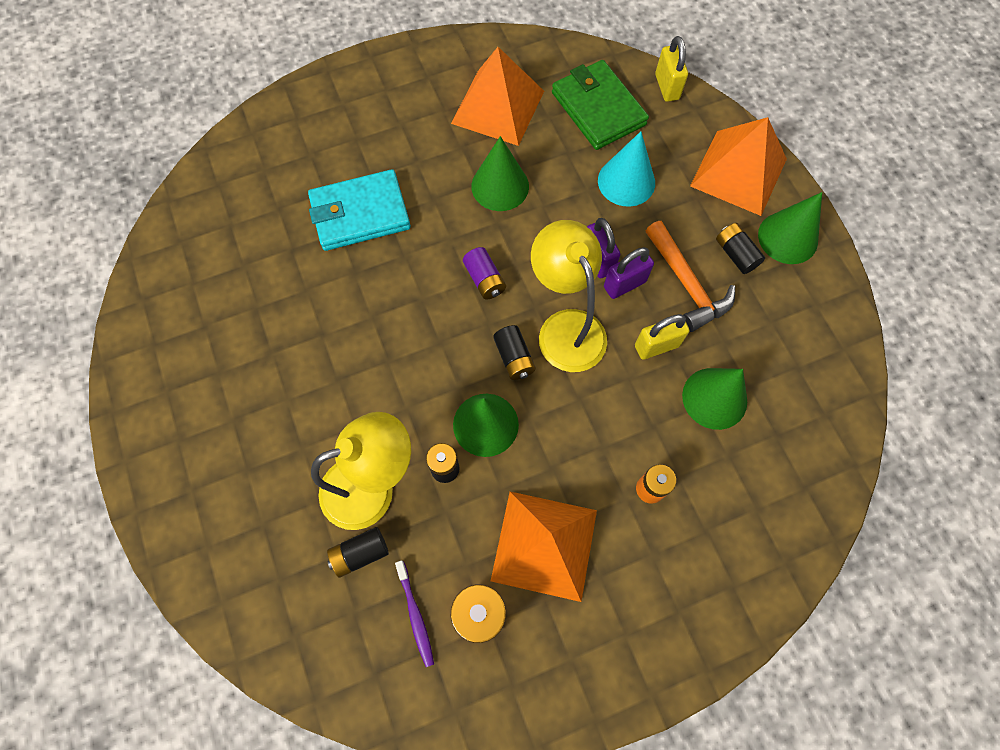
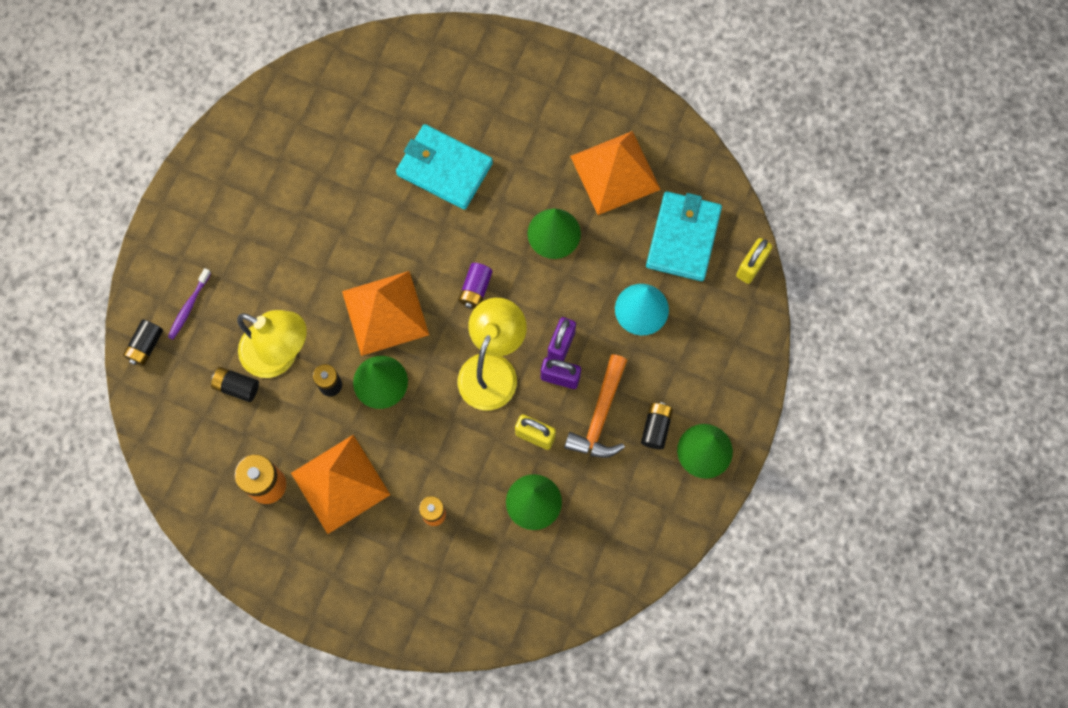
camera: 45 degrees right, 5 degrees up
(415, 615) = (233, 450): purple toothbrush -> purple toothbrush (189, 307)
(514, 358) = (440, 357): black battery -> black battery (146, 346)
(598, 109) = (683, 238): green wallet -> turquoise wallet
(738, 172) = (726, 375): orange pyramid -> orange pyramid (385, 312)

